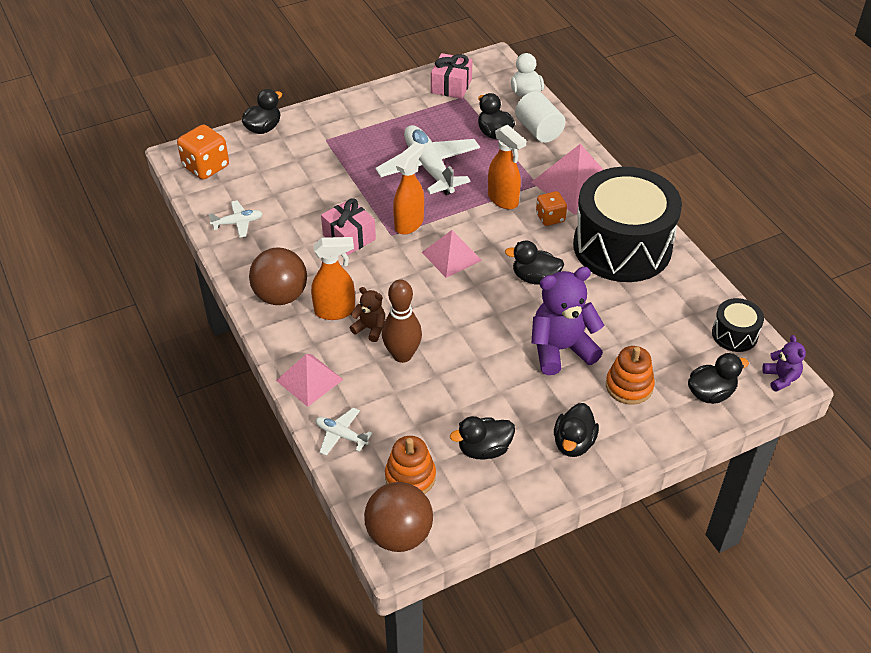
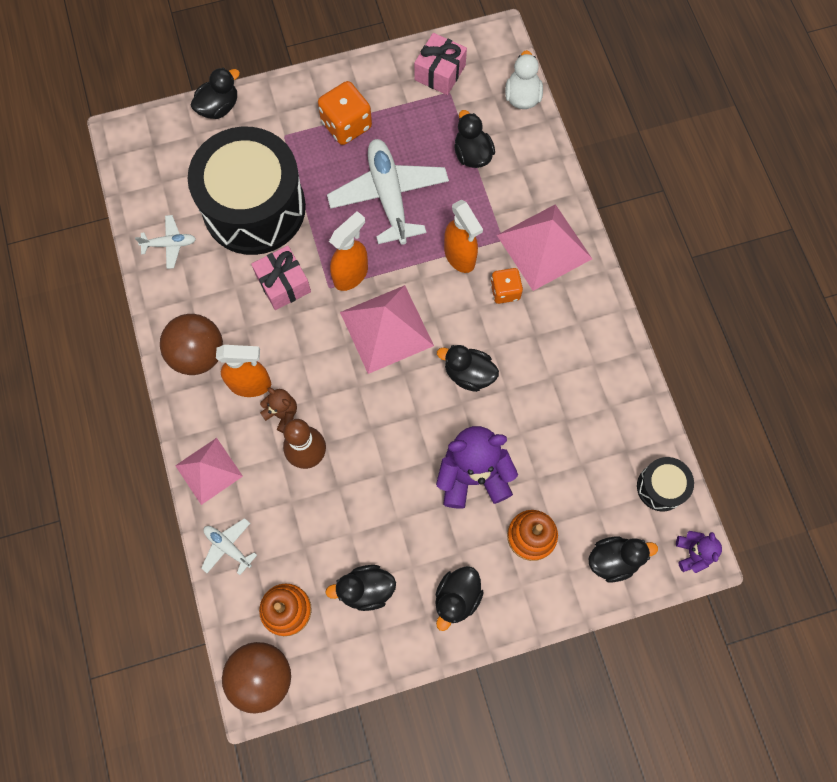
camera: 10 degrees right, 25 degrees up
(206, 167) = (148, 156): orange dice -> orange dice (346, 125)
(451, 256) = (386, 328): pink pyramid -> pink pyramid, size x1.53
(538, 130) = (523, 158): white cylinder -> none
(622, 247) = (573, 345): black drum -> black drum (254, 208)

